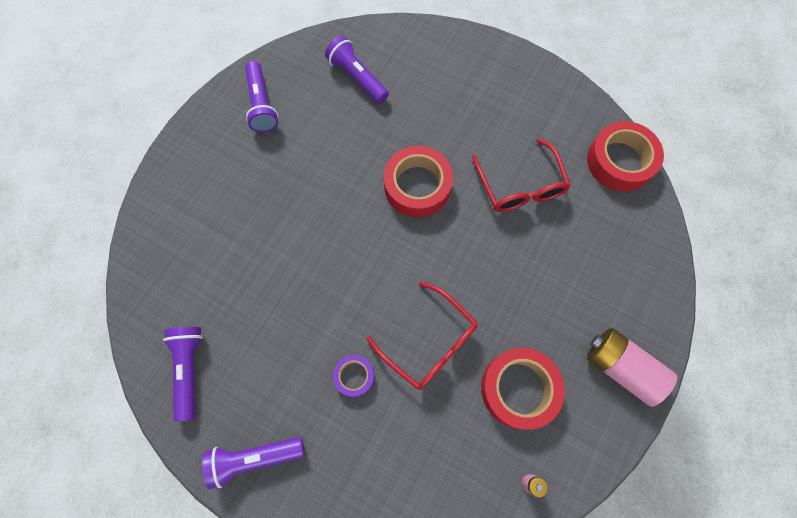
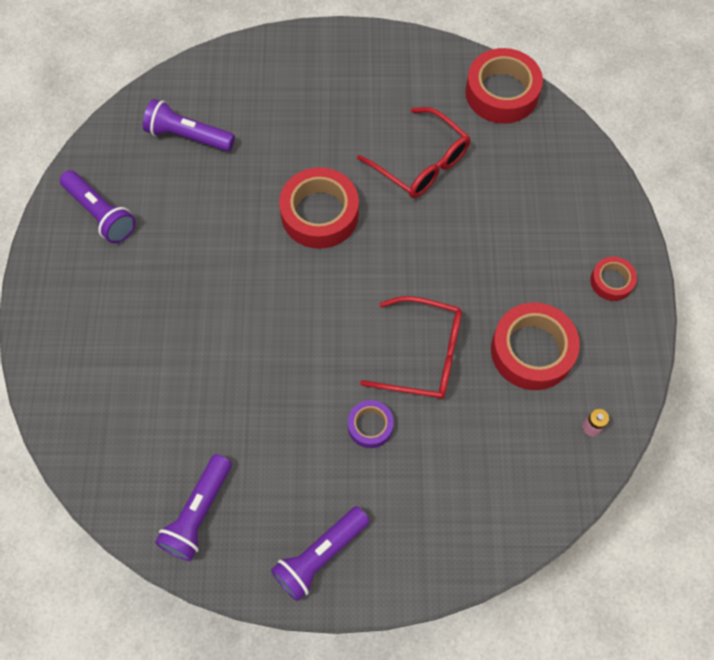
camera: 30 degrees left, 5 degrees down
(190, 369) = (198, 513): purple flashlight -> purple flashlight turned 120 degrees counterclockwise
(621, 367) = (611, 281): pink battery -> red tape

